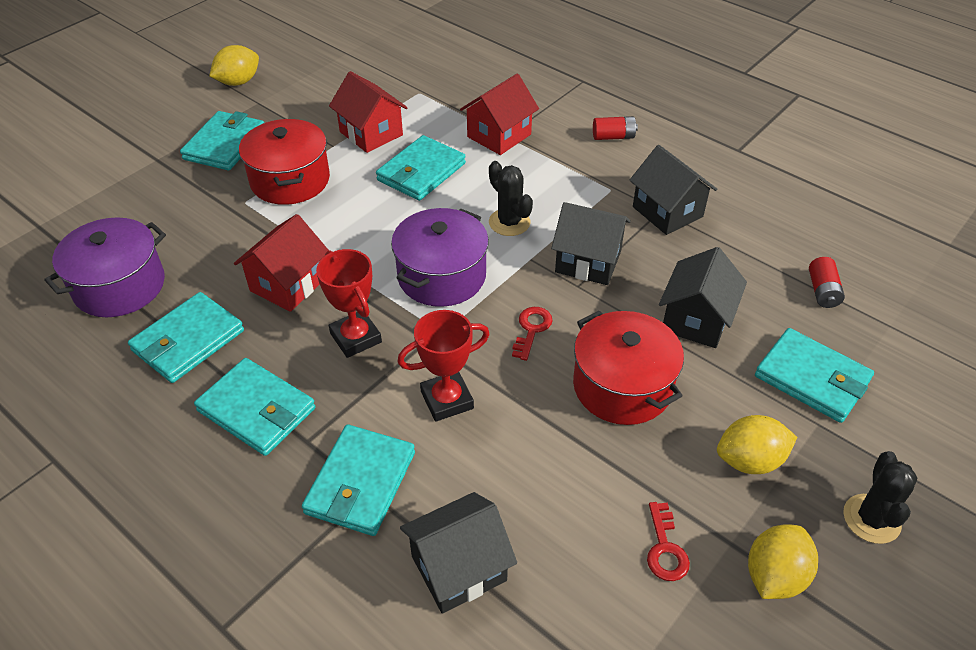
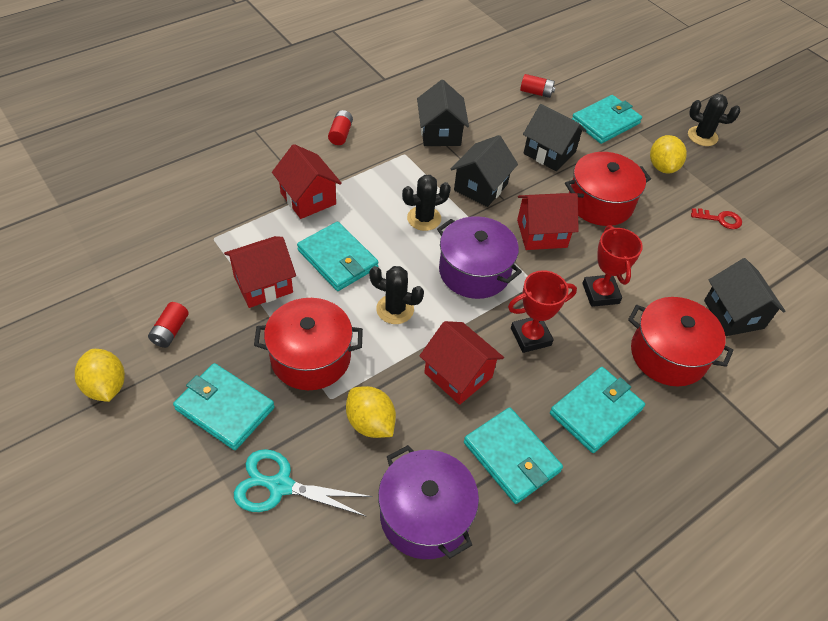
camera: 80 degrees left, 5 degrees up
(149, 191) = (280, 485): none -> turquoise scissors
(301, 97) = (170, 331): none -> red battery
(360, 483) = (668, 354): turquoise wallet -> red pot
(365, 223) = (395, 309): none -> black cactus
(531, 329) = (542, 233): red key -> red house
(667, 212) = (440, 133): black house -> black house turned 75 degrees counterclockwise
(774, 576) = (736, 183): yellow lemon -> yellow lemon (370, 423)

